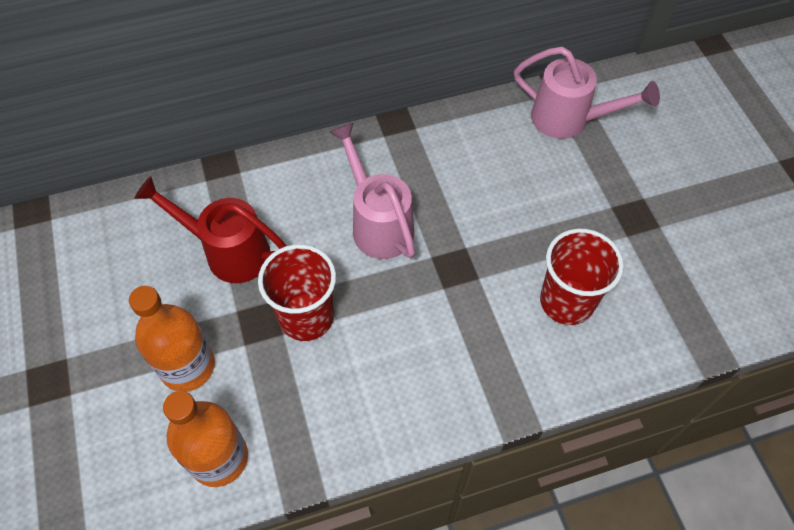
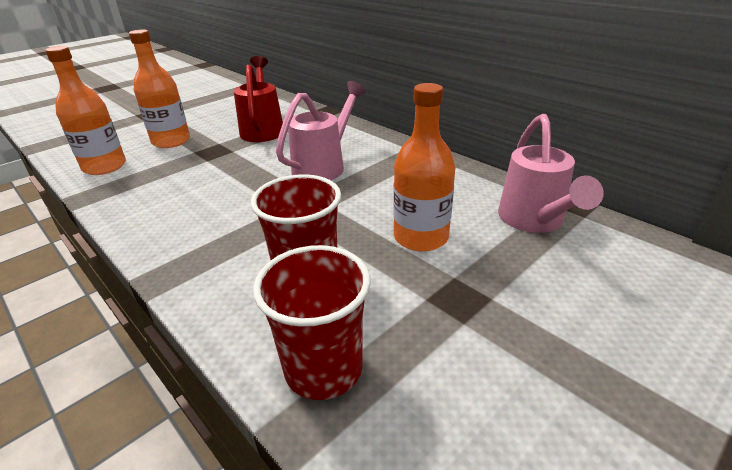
camera: 65 degrees right, 25 degrees down
(306, 317) = (224, 164): red cup -> red cup (323, 369)
(552, 203) = (421, 237): none -> orange bottle

